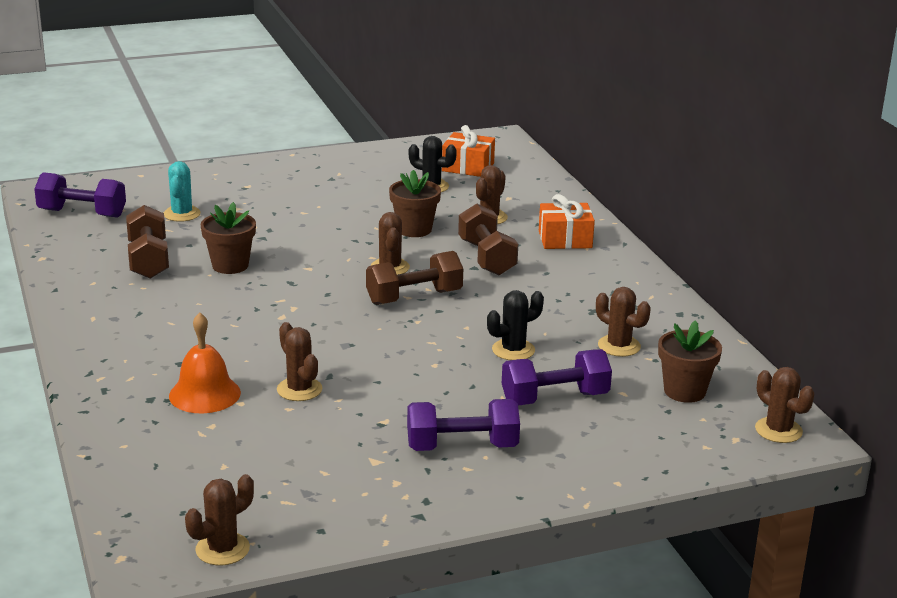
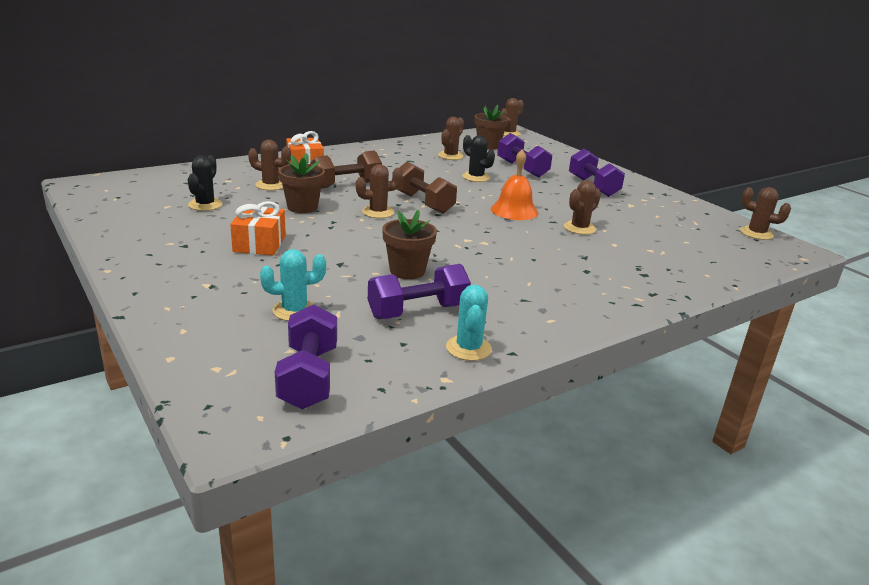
camera: 105 degrees left, 0 degrees up
(75, 272) = (468, 348): none -> turquoise cactus
(148, 260) = (417, 311): brown dumbbell -> purple dumbbell
(204, 394) = (617, 256): orange bell -> orange bell (514, 210)
(468, 167) = (158, 193): orange gift -> orange gift (259, 244)

